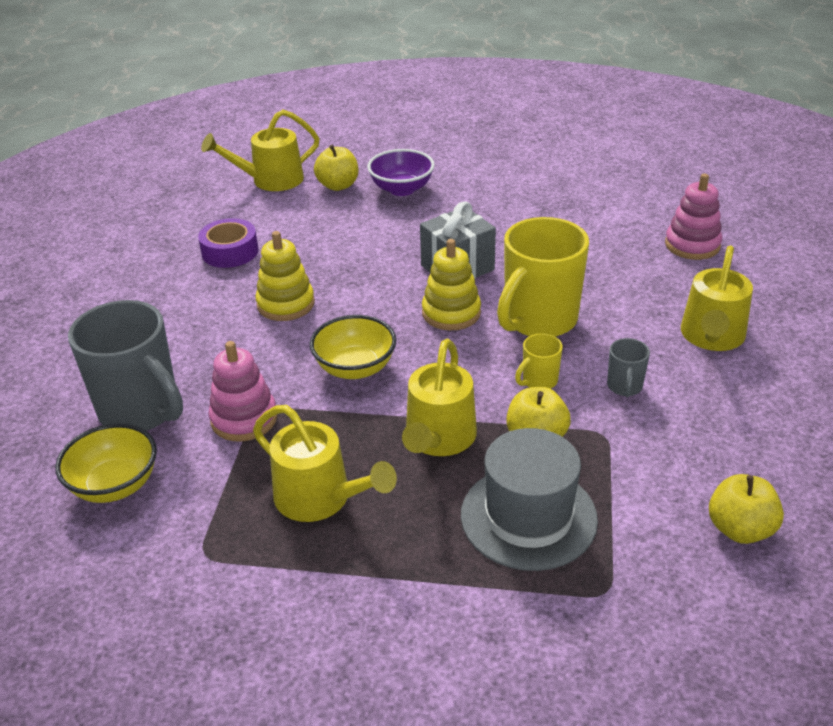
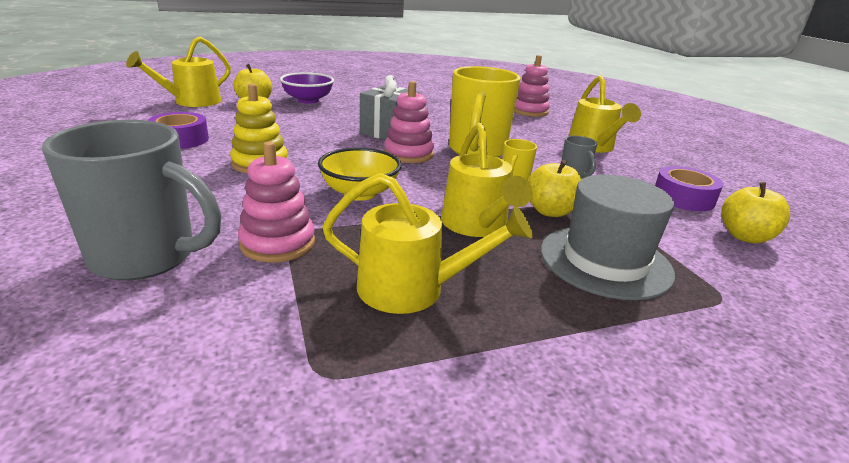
camera: 30 degrees left, 10 degrees down
(115, 485) = (147, 333): yellow bowl -> none
(451, 313) = (408, 154): yellow stacking toy -> pink stacking toy
(734, 453) = (683, 198): none -> purple tape

